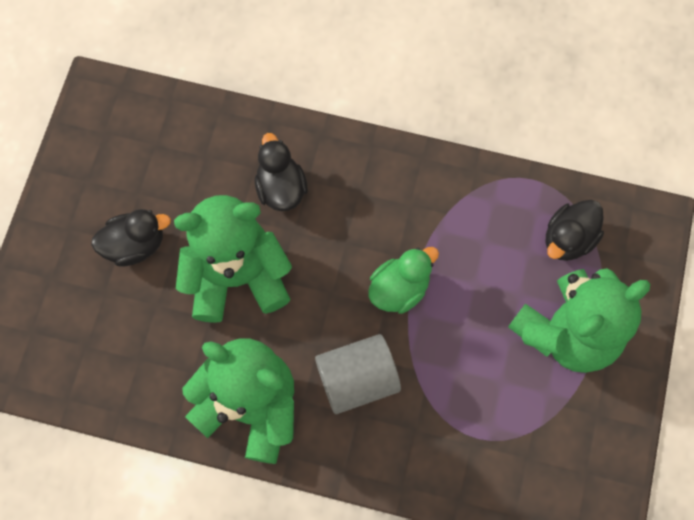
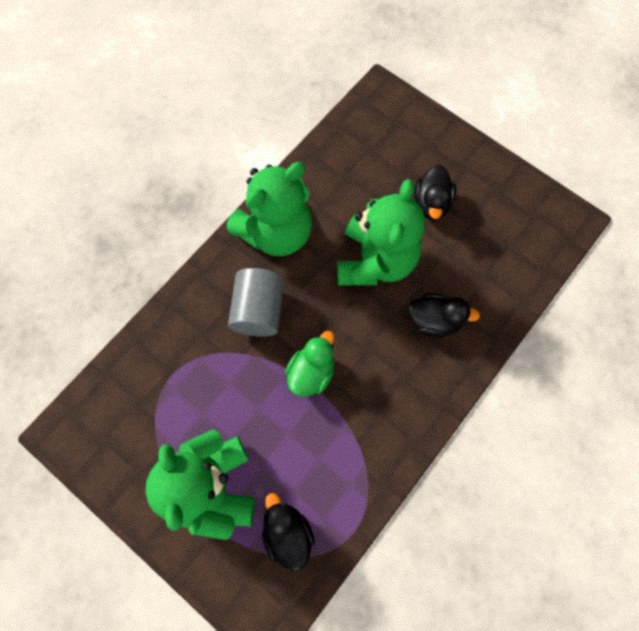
camera: 115 degrees right, 0 degrees up
(399, 289) = (311, 372): green duck -> green duck turned 135 degrees counterclockwise

